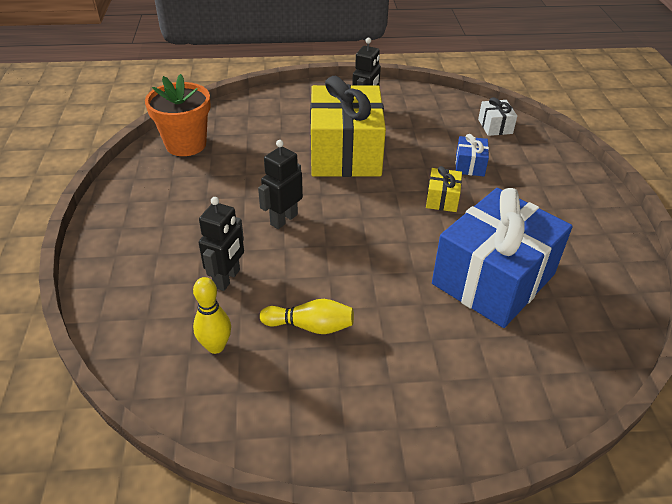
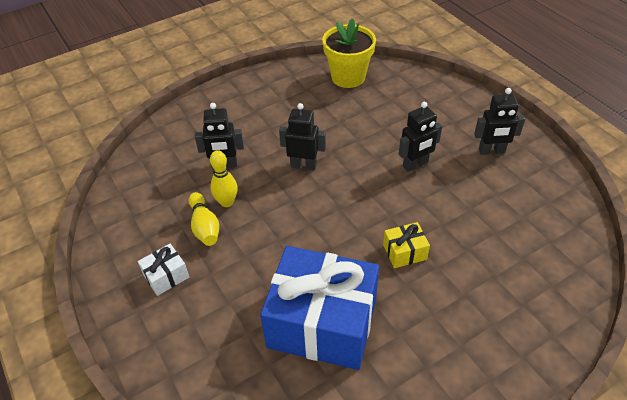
camera: 65 degrees right, 5 degrees up
(186, 144) = (348, 77): orange flower pot -> yellow flower pot
(216, 346) = (163, 188): yellow bowling pin -> yellow bowling pin (227, 202)
(345, 153) = (415, 165): yellow gift -> black robot
(469, 165) = (474, 256): blue gift -> none
(495, 126) = (563, 255): white gift -> white gift (166, 276)

